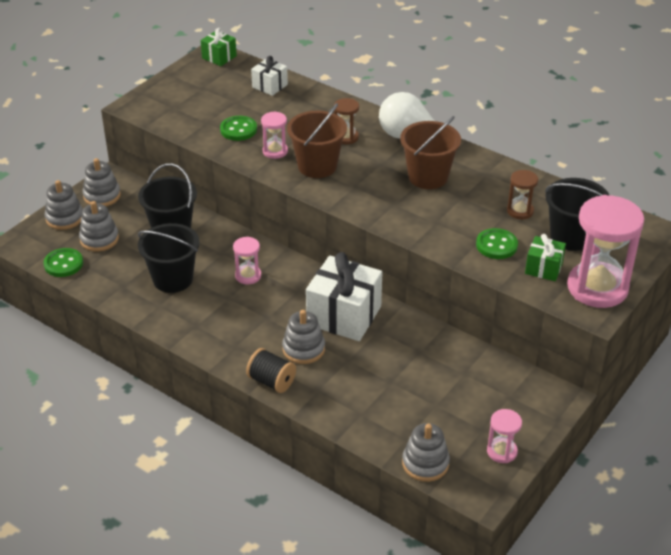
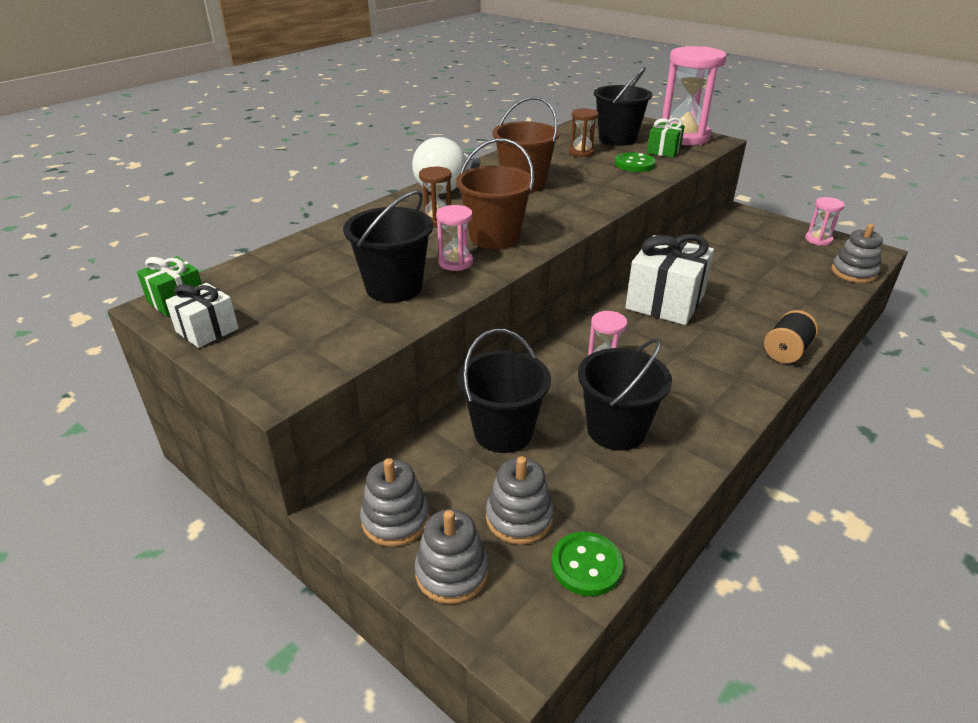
camera: 85 degrees left, 5 degrees down
(238, 130) = (394, 287): green button -> black bucket
(269, 86) = (291, 262): white gift -> white gift (207, 330)
(303, 349) = (726, 329): grey stacking toy -> none

